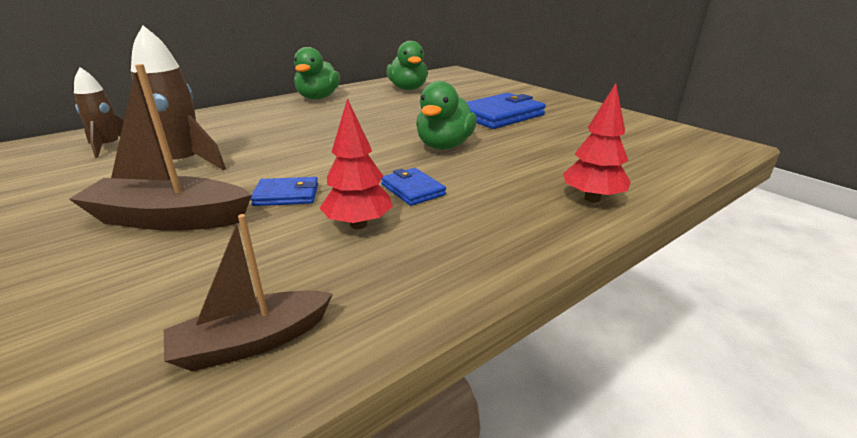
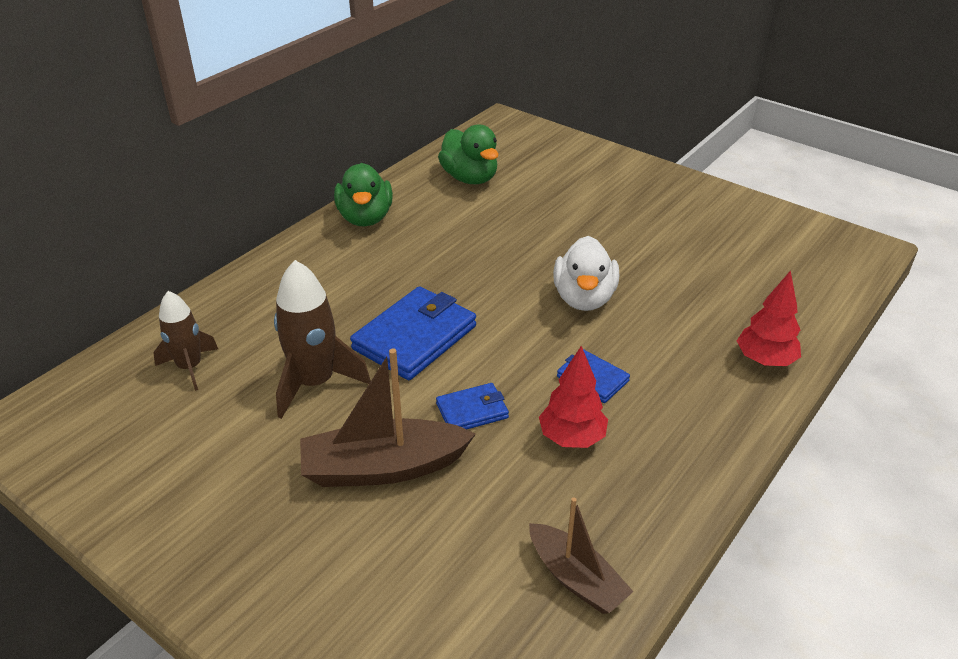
camera: 15 degrees left, 10 degrees up
(252, 342) = (576, 578): brown boat -> brown boat turned 90 degrees counterclockwise
(444, 146) = (584, 298): green duck -> white duck
(500, 115) = (615, 226): blue wallet -> blue wallet (415, 337)

